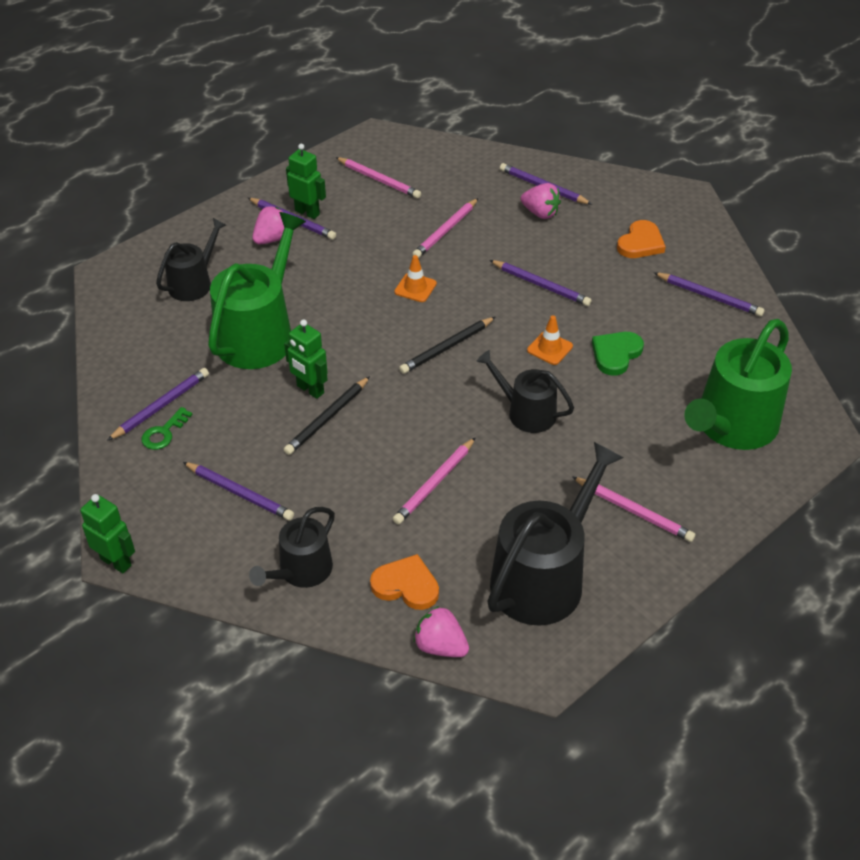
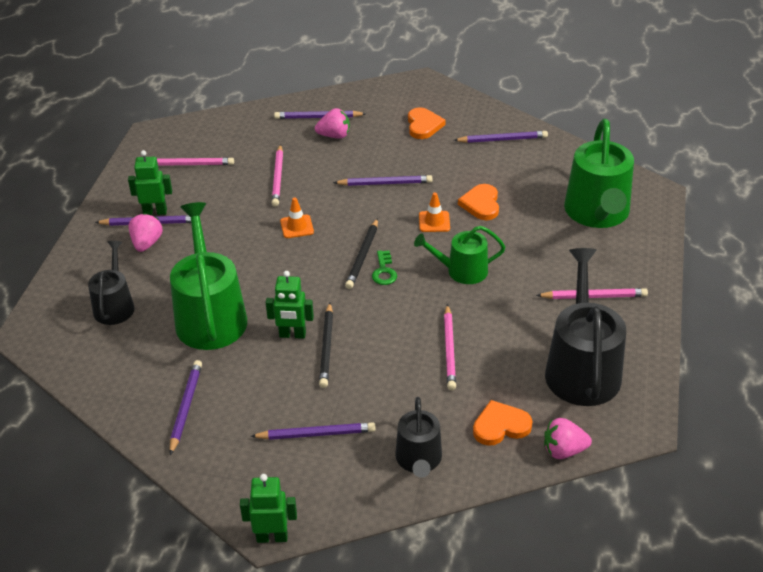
camera: 35 degrees left, 5 degrees down
(164, 433) = (209, 425): green key -> green key (384, 271)
(526, 412) = (462, 271): black watering can -> green watering can
(616, 354) = (481, 204): green heart -> orange heart

